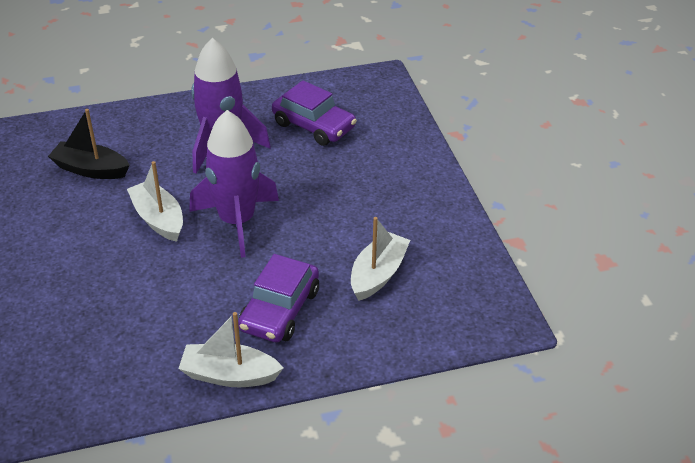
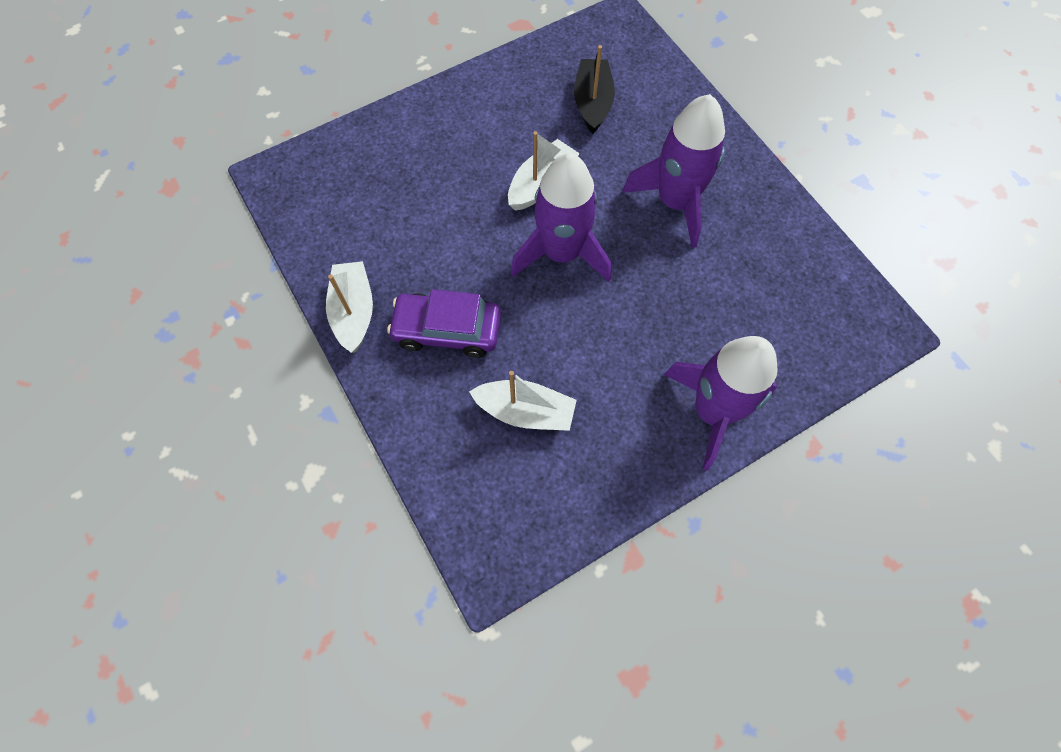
camera: 75 degrees right, 25 degrees up
(314, 126) = (752, 280): purple car -> none
(414, 172) = (713, 411): none -> purple rocket

